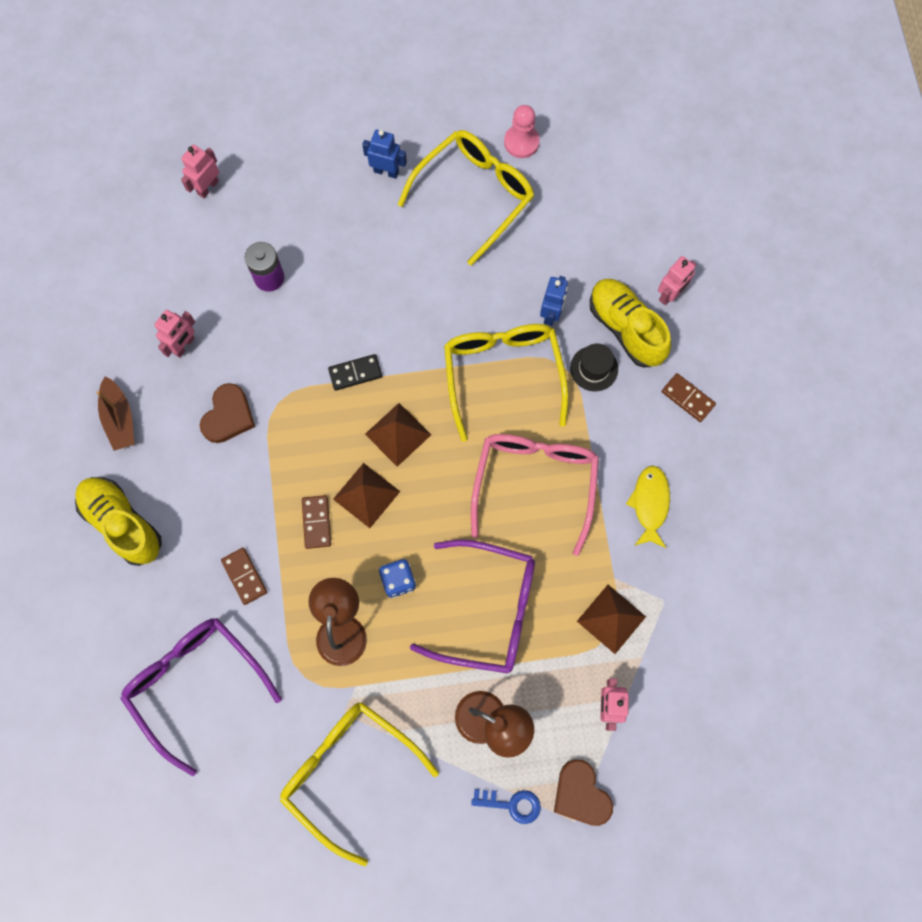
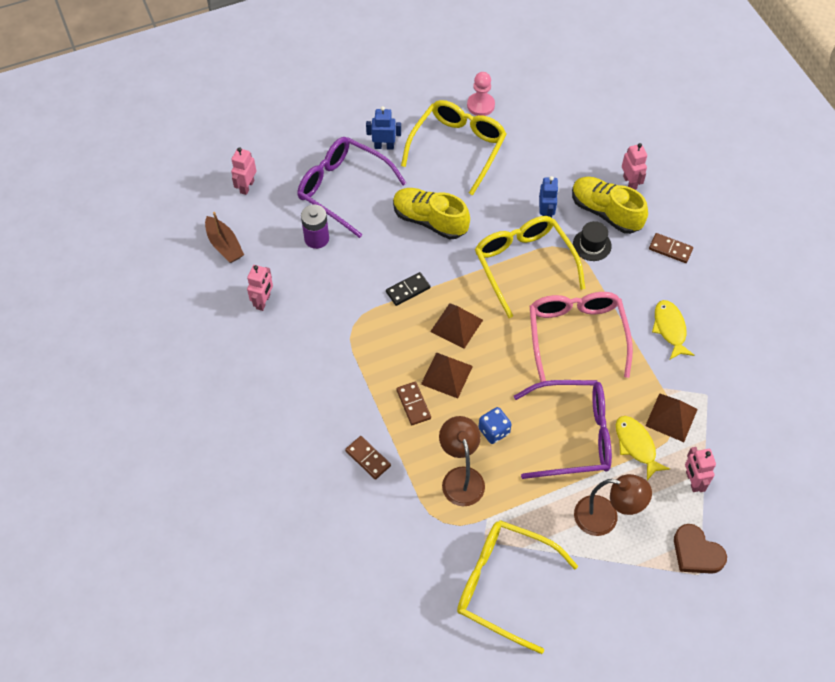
camera: 15 degrees left, 15 degrees down
(119, 419) = (227, 366): brown boat -> brown boat (224, 245)
(123, 523) = (254, 443): yellow shoe -> yellow shoe (430, 221)
(196, 684) = (354, 550): purple glasses -> purple glasses (343, 189)
(228, 416) = (316, 344): brown heart -> none
(512, 804) = (644, 575): blue key -> none
(557, 643) = (636, 445): none -> yellow fish
(670, 294) = (630, 182): pink robot -> pink robot turned 45 degrees counterclockwise

